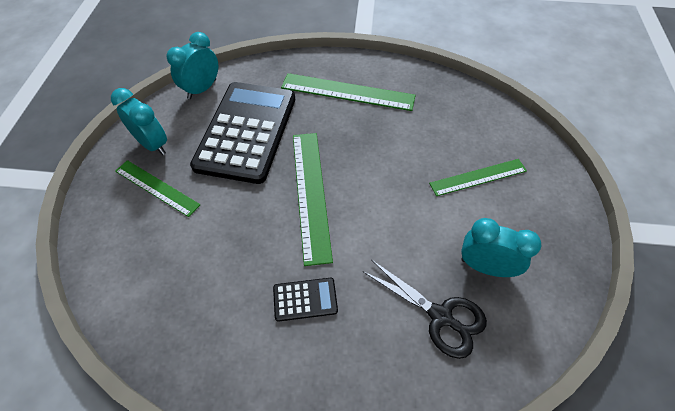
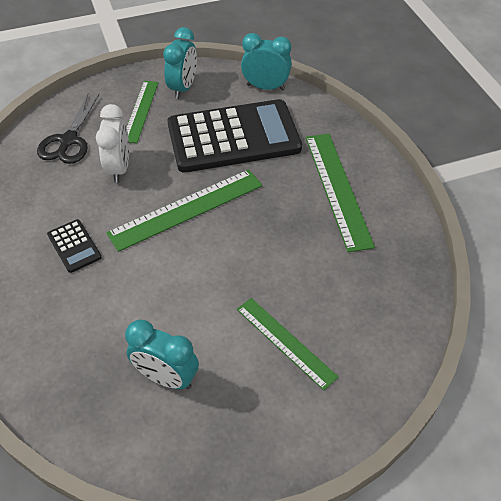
camera: 65 degrees right, 5 degrees down
(224, 230) = (119, 168): none -> white clock
(441, 316) = (94, 353): black scissors -> black scissors (68, 141)
(485, 267) = (166, 377): turquoise clock -> turquoise clock turned 120 degrees clockwise

